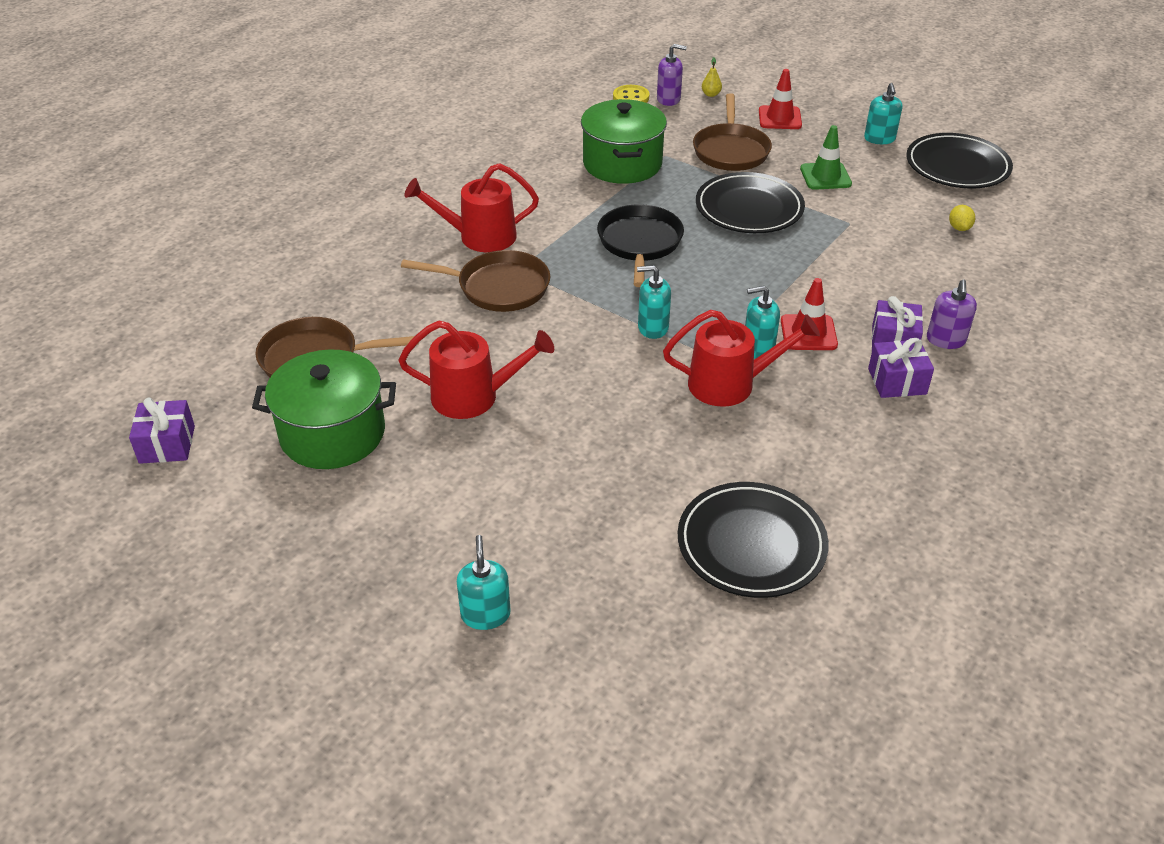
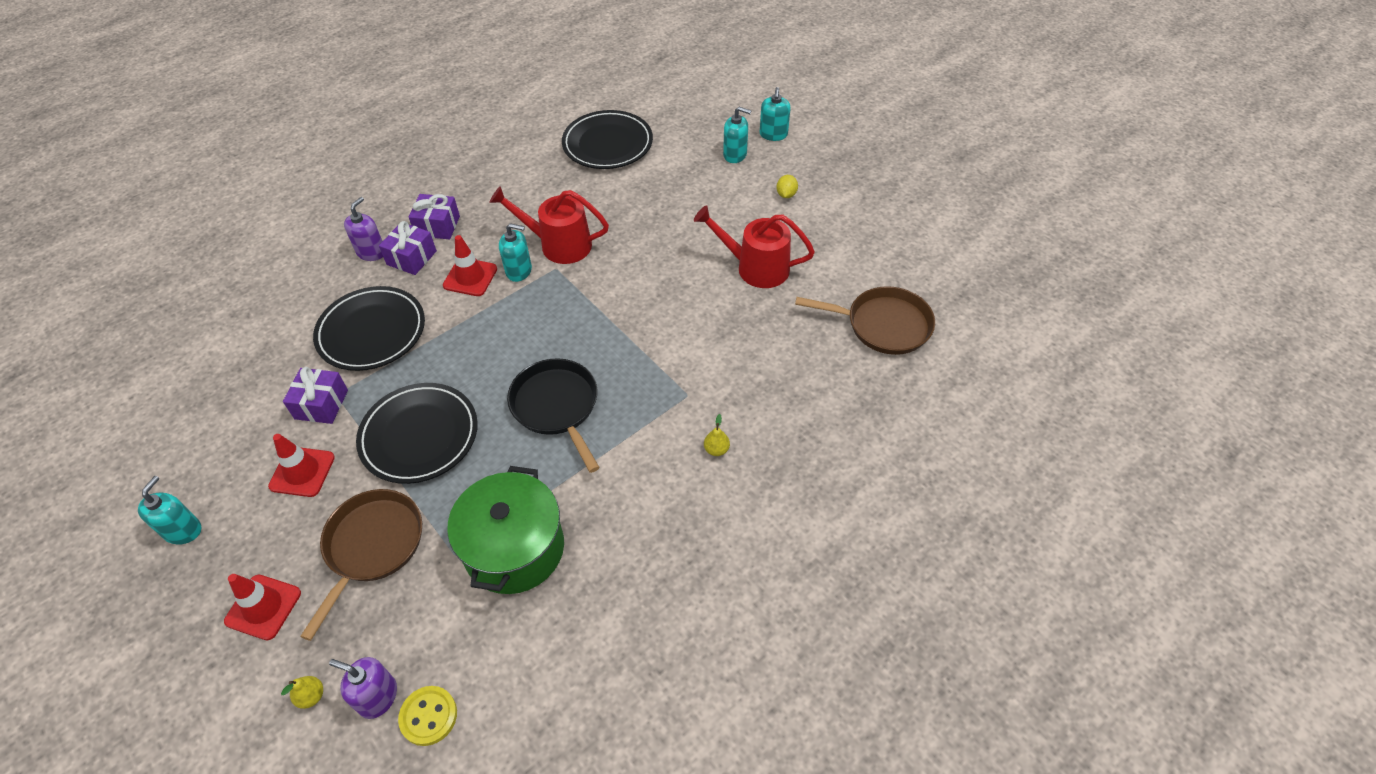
camera: 165 degrees left, 10 degrees up
(167, 444) = (990, 268): purple gift -> purple gift (321, 404)
(332, 433) = (865, 256): green pot -> none
(479, 237) = (716, 449): red watering can -> yellow pear
(498, 287) = (712, 375): brown pan -> none
(640, 243) = (557, 406): black pan -> black pan turned 135 degrees clockwise
(653, 327) = (592, 305): turquoise soap dispenser -> turquoise soap dispenser (735, 155)
(825, 176) = (302, 472): green traffic cone -> red traffic cone
(957, 166) = (149, 458): black plate -> black plate (372, 332)
(959, 228) = (242, 366): yellow lemon -> yellow lemon (786, 194)

